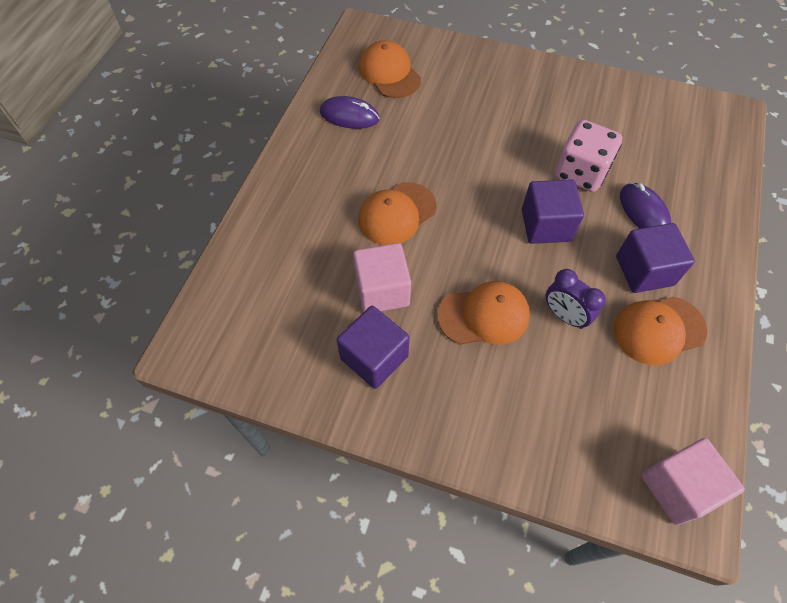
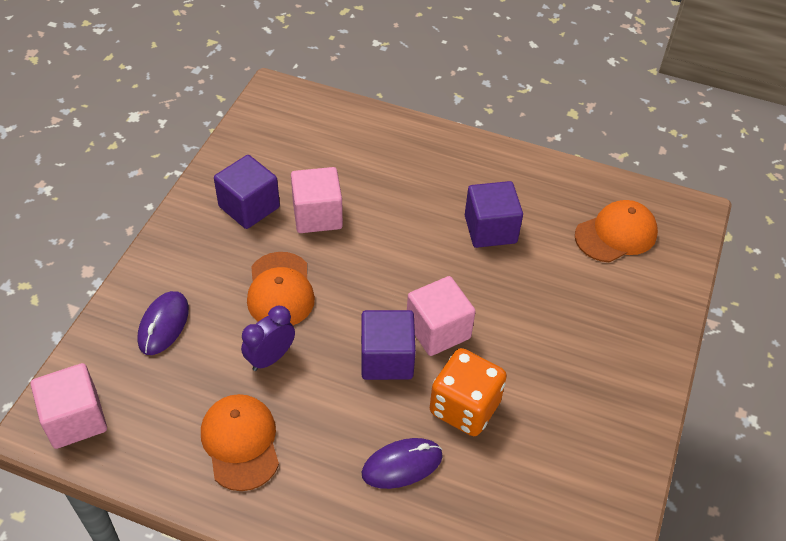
camera: 90 degrees right, 10 degrees down
(349, 116) = (543, 197): purple mouse -> purple mouse (163, 325)
(396, 214) = (407, 230): orange cap -> none
(508, 190) = (438, 330): none -> pink cube
(580, 172) = (464, 407): pink dice -> orange dice
(644, 271) = (317, 446): purple cube -> purple cube (490, 229)

